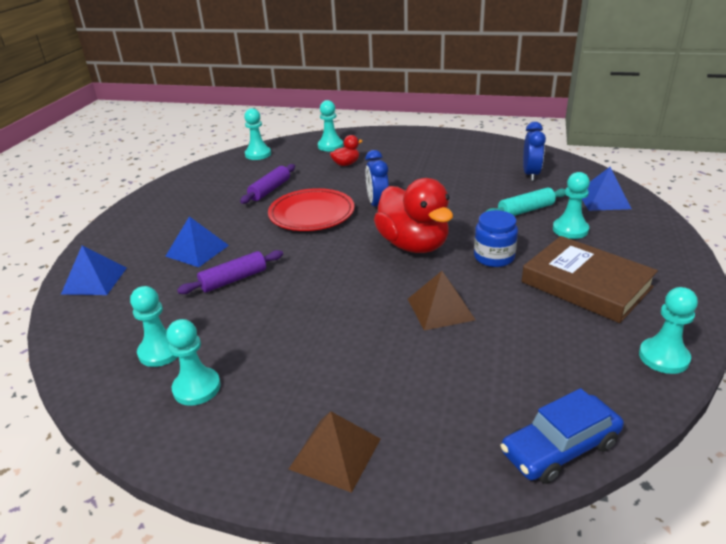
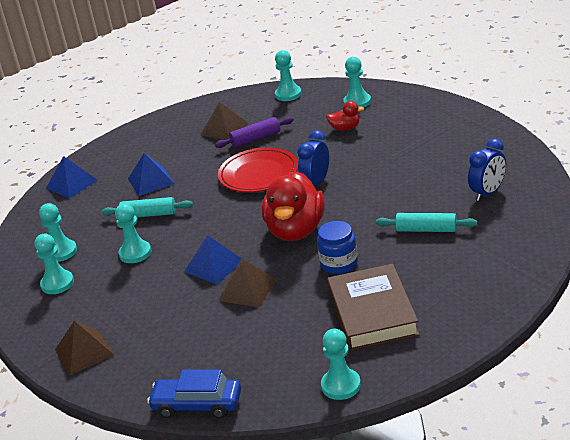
camera: 40 degrees right, 0 degrees up
(226, 191) = (224, 129): none -> brown pyramid
(234, 280) = (149, 215): purple rolling pin -> turquoise rolling pin
(570, 230) = (434, 262): turquoise pawn -> turquoise pawn (135, 253)
(603, 200) = (511, 243): blue pyramid -> blue pyramid (214, 266)

